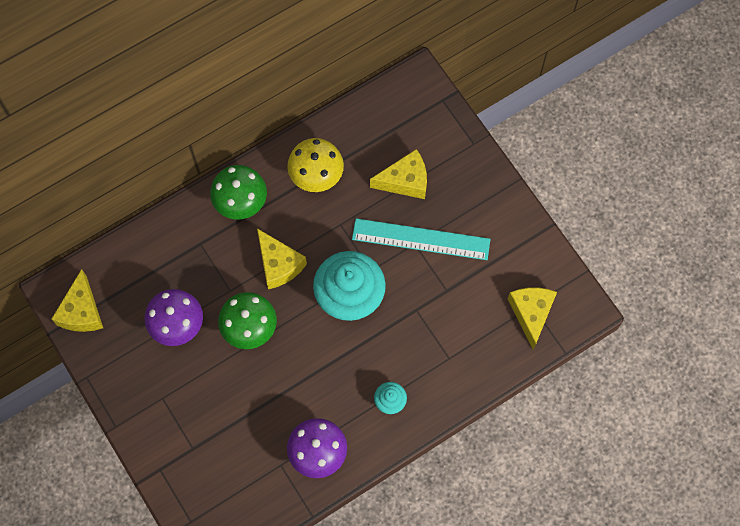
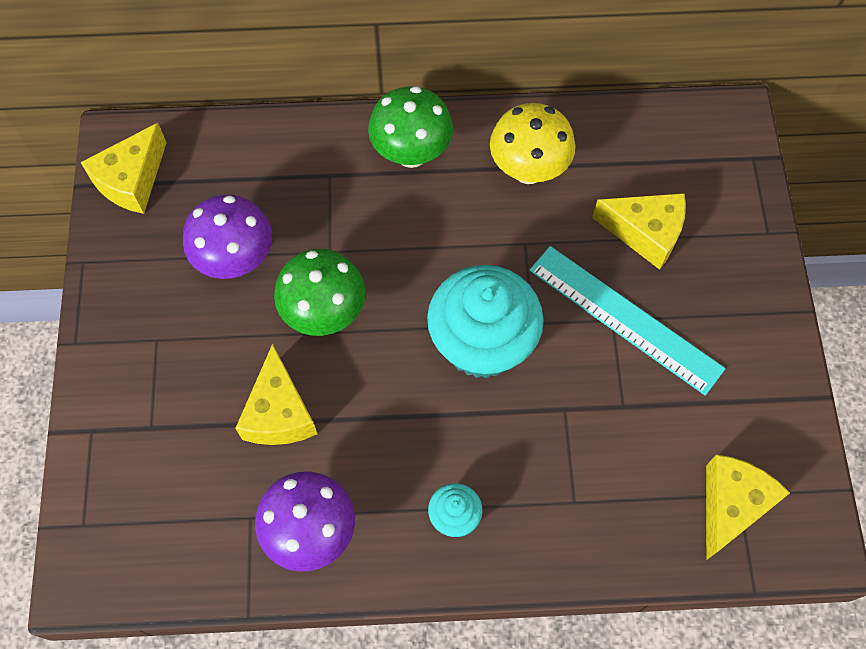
camera: 30 degrees right, 5 degrees down
(279, 264) = (413, 252): yellow cheese -> yellow cheese (279, 413)

